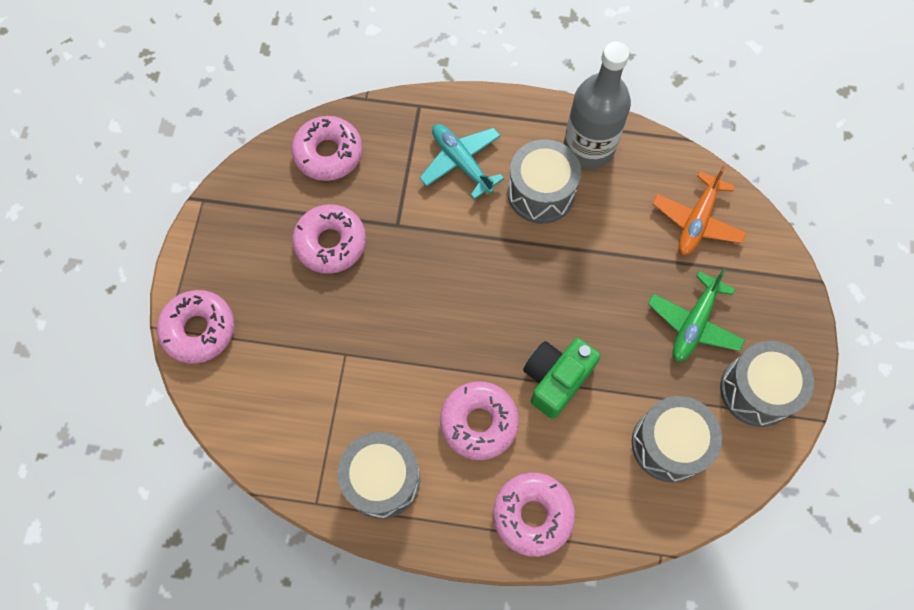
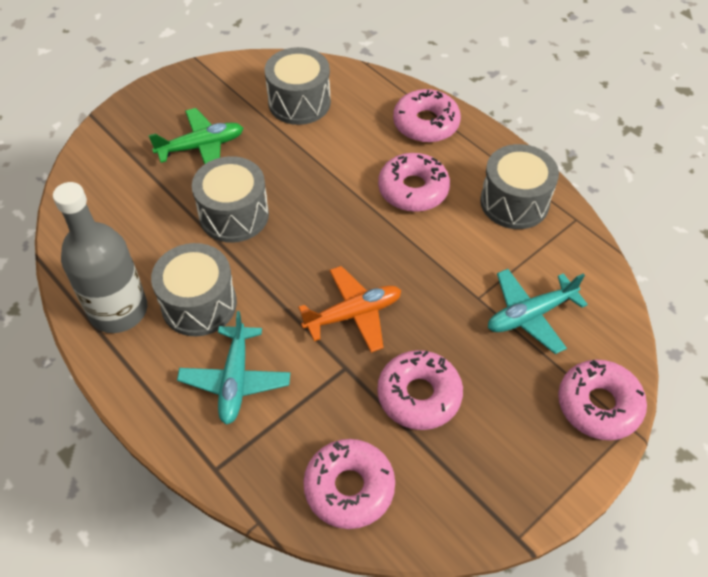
camera: 140 degrees left, 15 degrees down
(294, 369) = (530, 315): none -> turquoise plane
(556, 379) = (332, 178): green camera -> none
(696, 221) = (113, 201): orange plane -> orange plane (353, 314)
(756, 390) = (211, 91): grey drum -> grey drum (234, 215)

